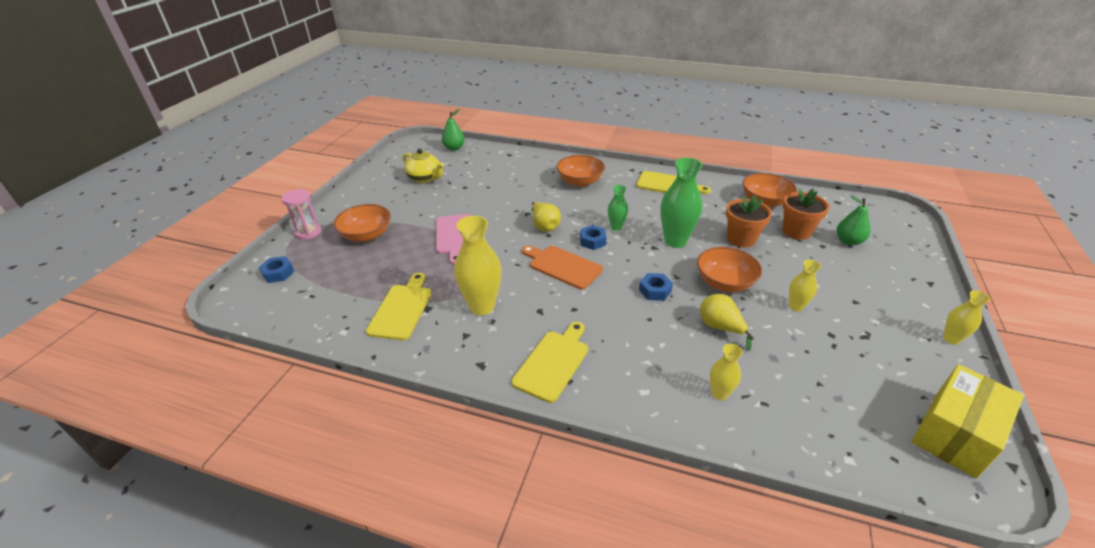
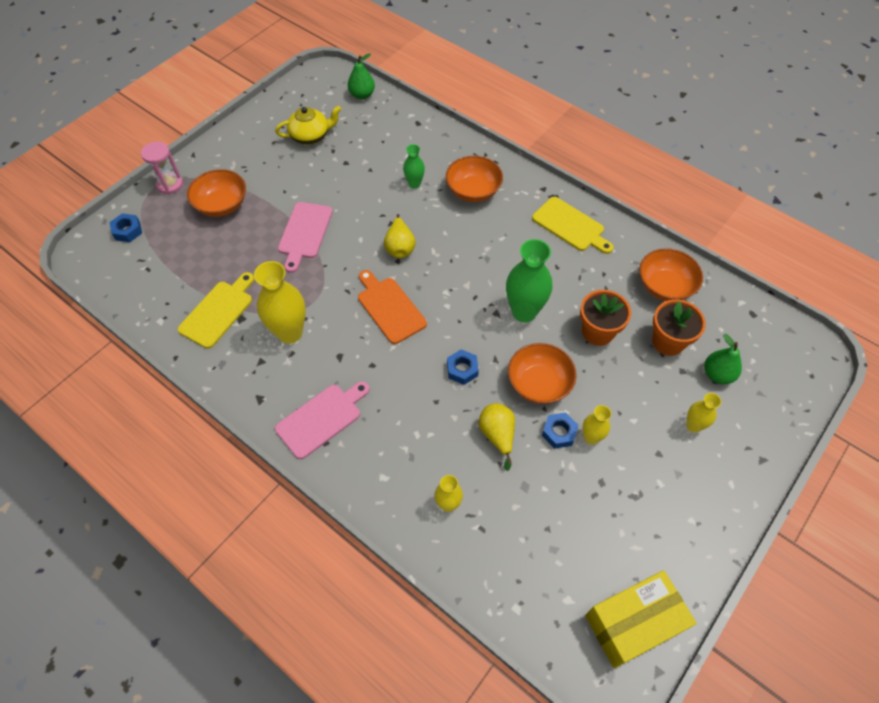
camera: 20 degrees right, 20 degrees up
(425, 178) = (311, 136): yellow teapot -> yellow teapot turned 75 degrees counterclockwise
(553, 362) = (322, 419): yellow cutting board -> pink cutting board
(592, 241) = (437, 284): blue nut -> blue nut (559, 433)
(616, 227) = (473, 272): green vase -> green vase (414, 184)
(951, 339) = (721, 531): yellow vase -> yellow vase (693, 426)

